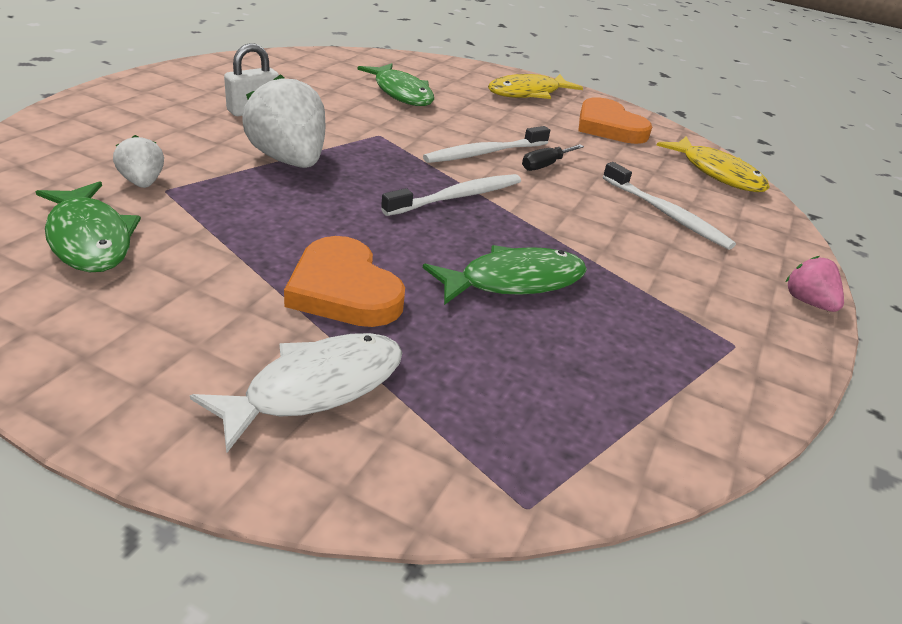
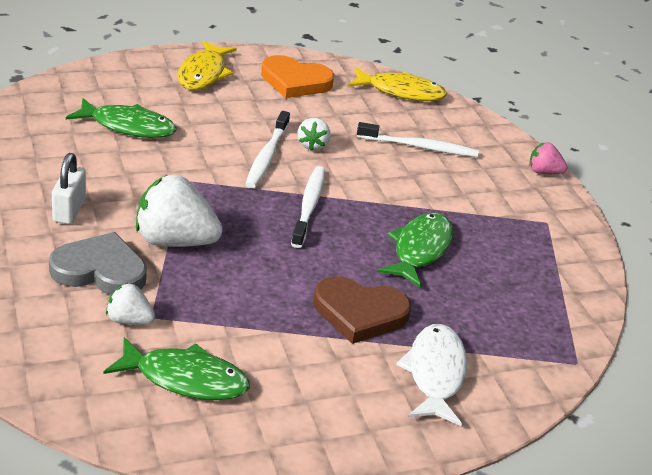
camera: 45 degrees left, 0 degrees up
(195, 147) = (100, 270): none -> grey heart
(344, 290) = (359, 313): orange heart -> brown heart
(545, 165) = (312, 145): black screwdriver -> white strawberry

